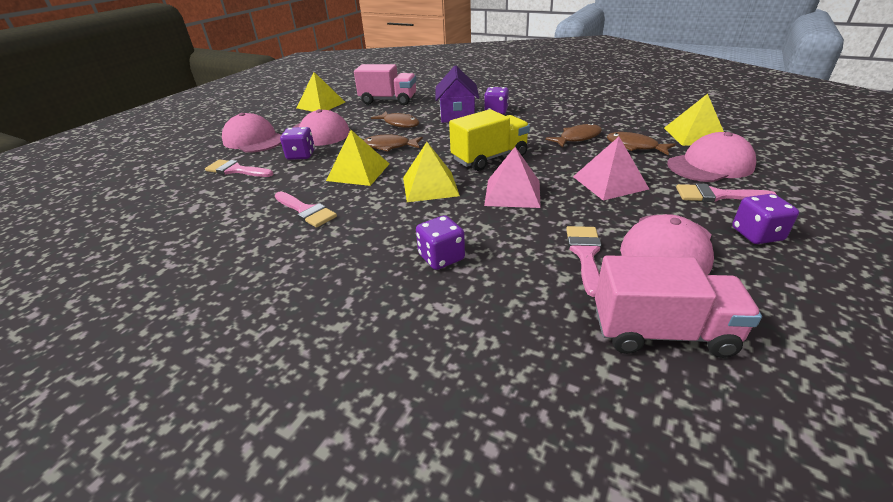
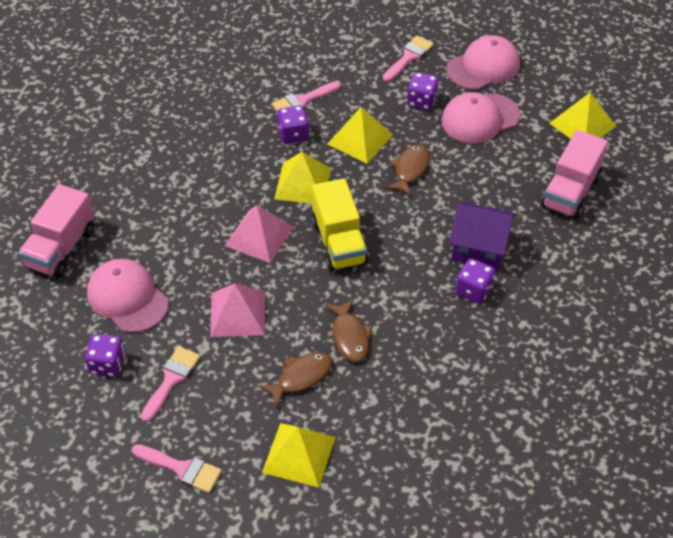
camera: 105 degrees right, 15 degrees up
(399, 123) = (476, 188): brown fish -> none
(441, 257) = (193, 167): purple dice -> purple dice (293, 134)
(585, 254) = (149, 246): pink brush -> pink brush (181, 468)
(710, 165) = (224, 416): pink cap -> none

